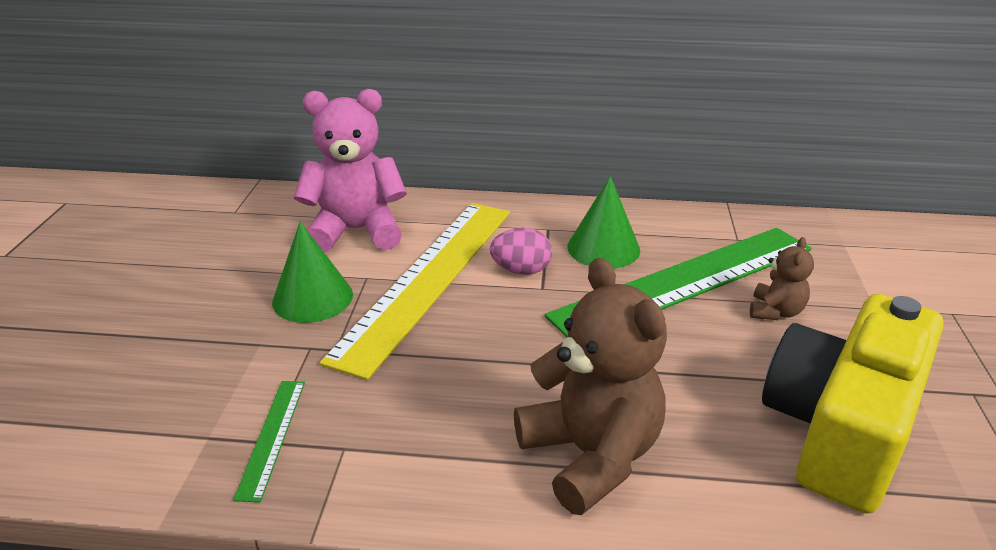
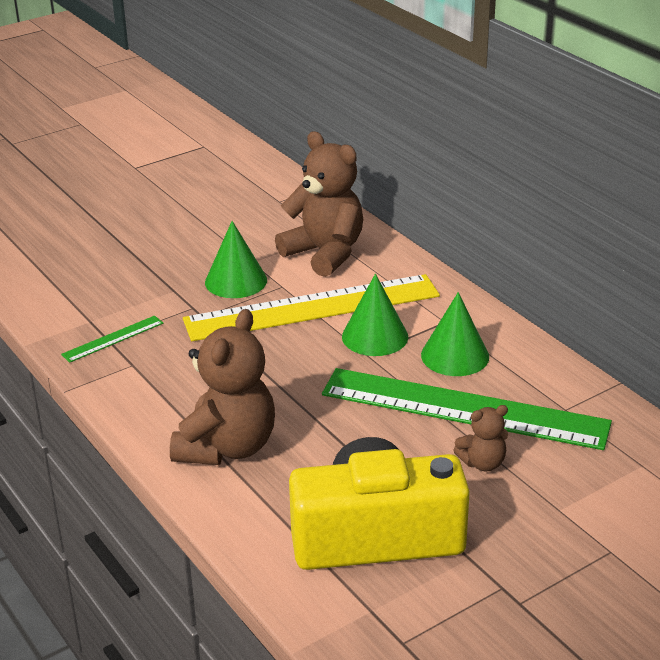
camera: 50 degrees right, 0 degrees up
(356, 231) = (325, 253): pink teddy bear -> brown teddy bear
(521, 270) = (375, 336): pink egg -> green cone

